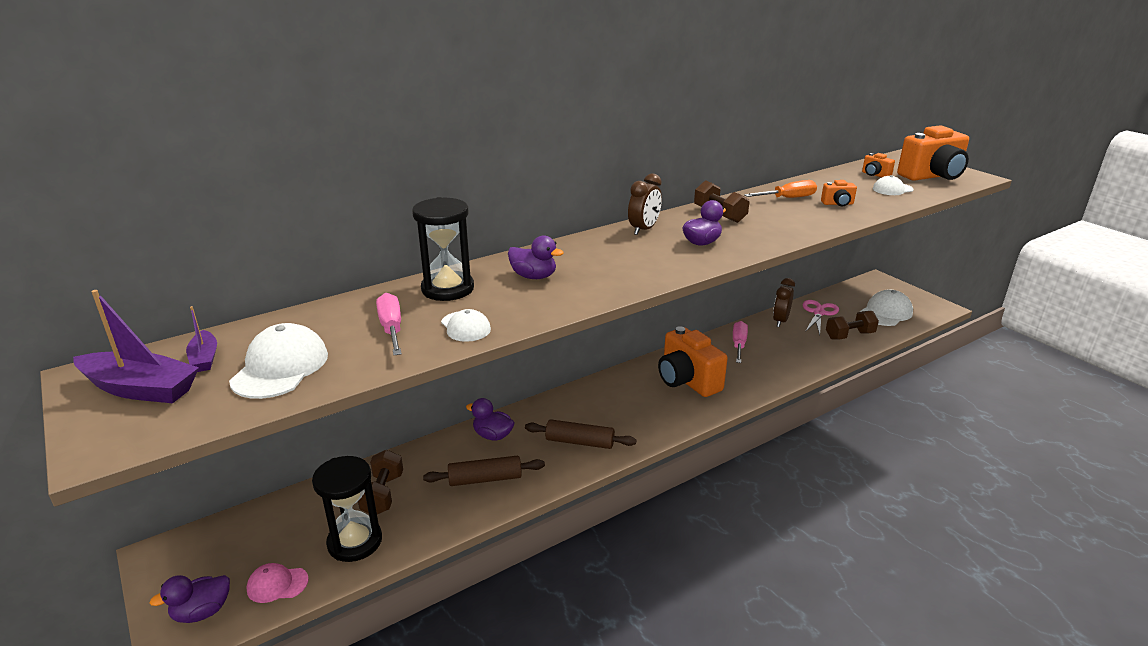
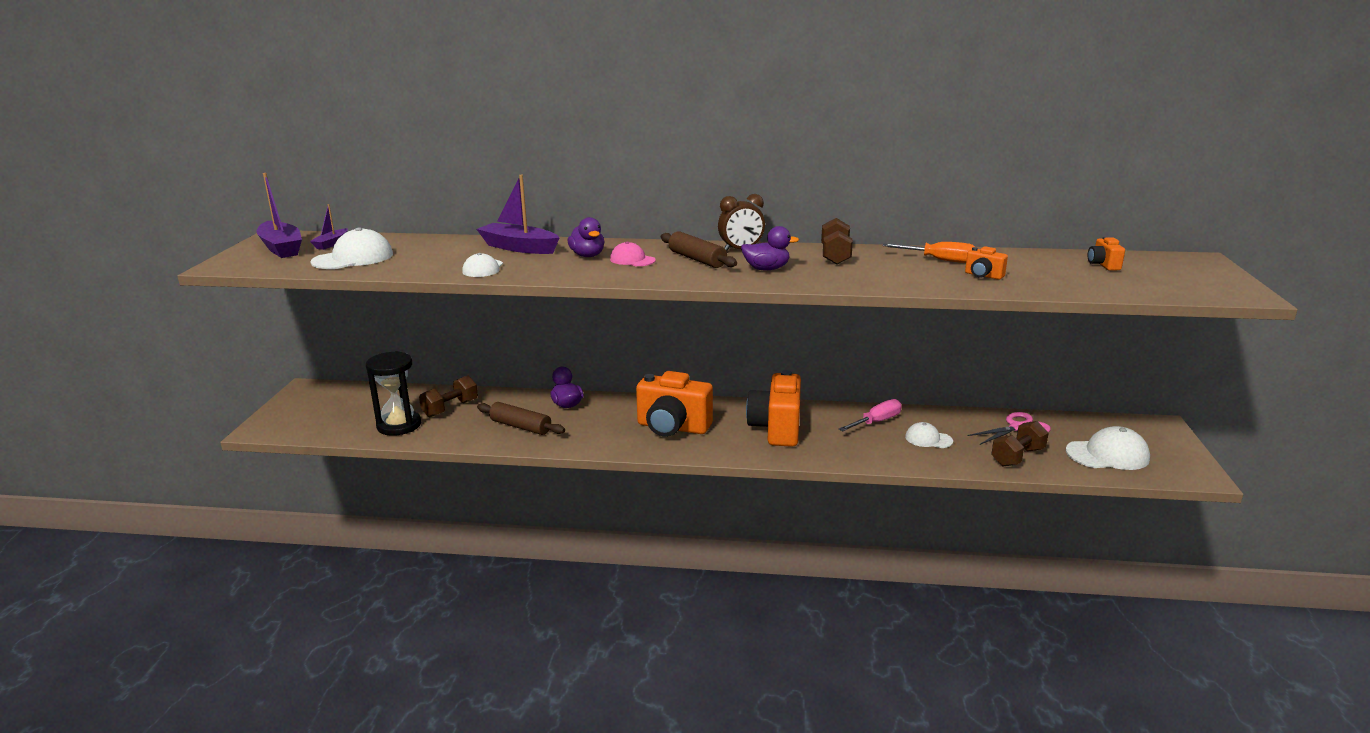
camera: 40 degrees right, 5 degrees down
(202, 612) = (286, 423): purple duck -> none
(277, 584) = (334, 427): pink cap -> pink cap (632, 260)
(392, 329) = (442, 258): pink screwdriver -> none
(447, 289) = (519, 248): black hourglass -> purple boat
(579, 442) = (618, 433): brown rolling pin -> brown rolling pin (697, 259)
(780, 321) = (958, 419): brown clock -> none
(849, 335) = (1017, 457): brown dumbbell -> brown dumbbell turned 60 degrees counterclockwise
(892, 189) = (1088, 280): white cap -> white cap (928, 439)
(932, 176) = (1180, 281): orange camera -> orange camera (672, 427)

